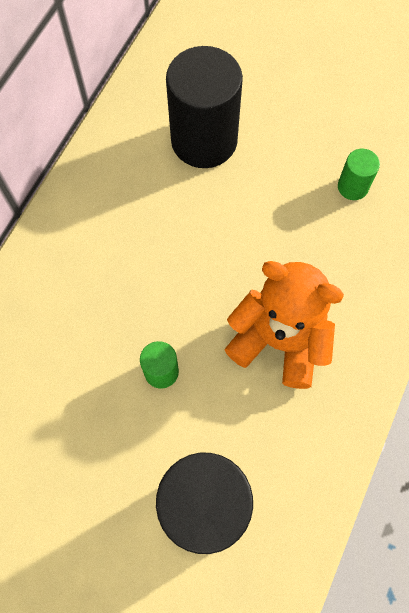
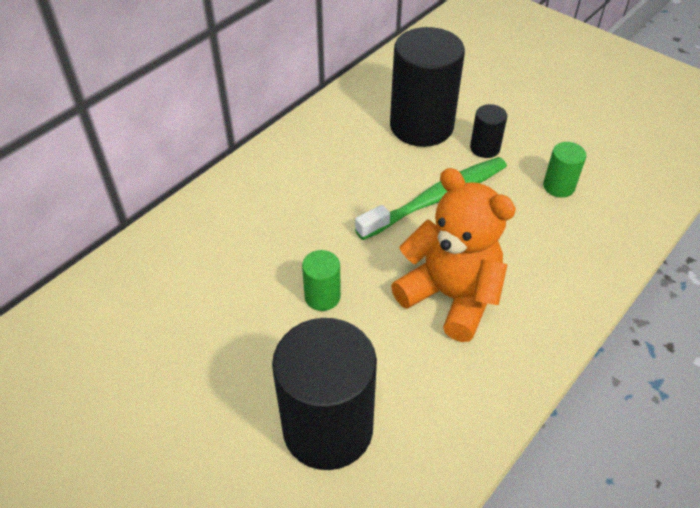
camera: 15 degrees right, 20 degrees down
(240, 229) = (437, 198): none -> green toothbrush
(273, 155) = (485, 148): none -> black cylinder

